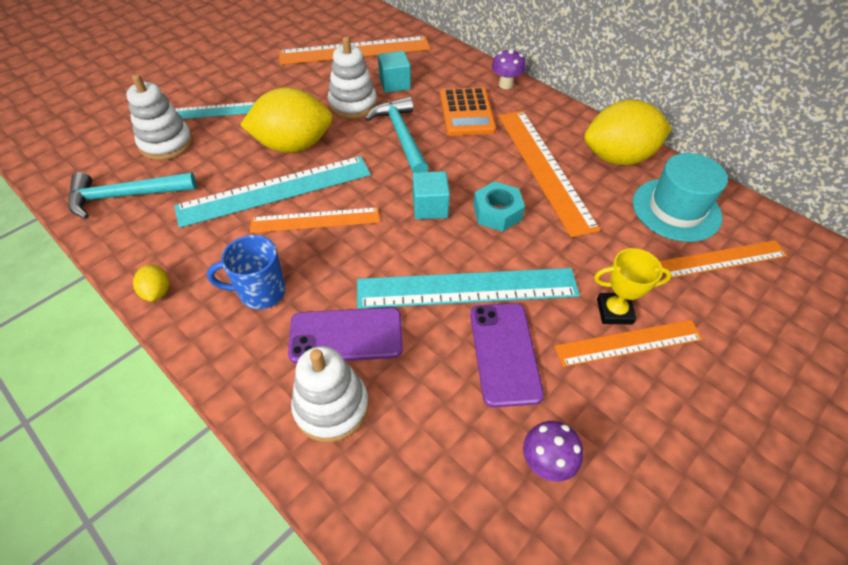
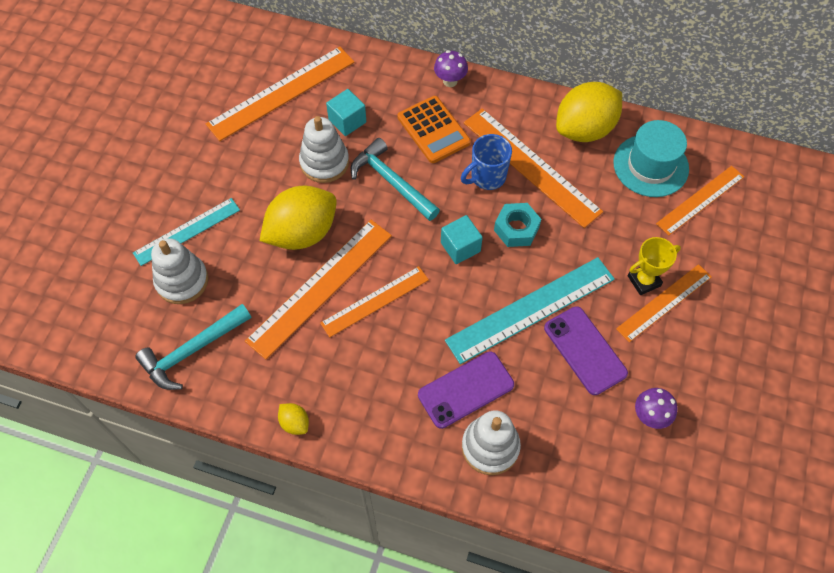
camera: 25 degrees left, 10 degrees up
(260, 292) = (377, 385): blue mug -> blue mug (487, 177)
(275, 190) = (320, 287): turquoise ruler -> orange ruler

